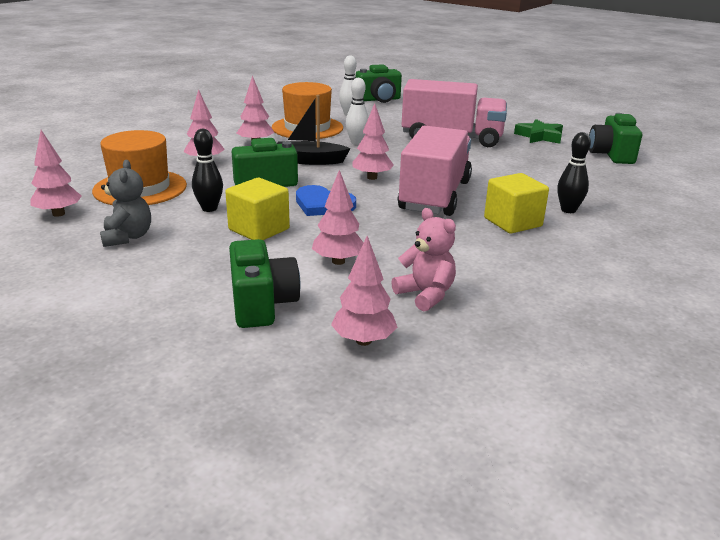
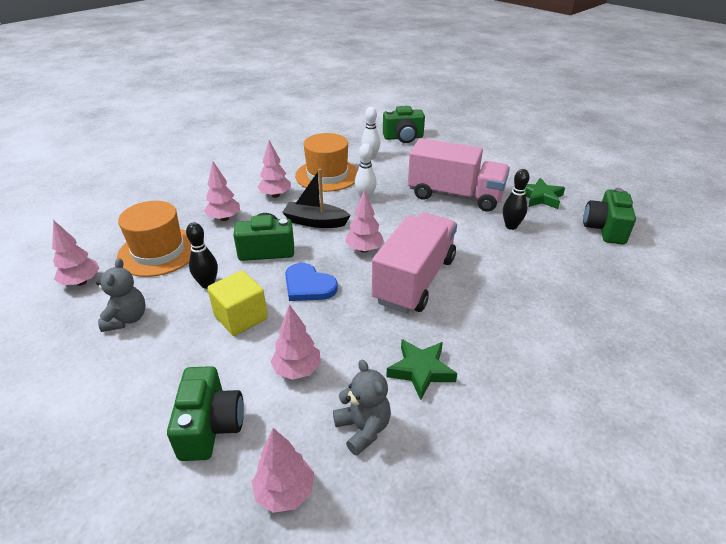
camera: 10 degrees right, 10 degrees up
(425, 295) = (363, 428): pink teddy bear -> grey teddy bear
(468, 254) = (421, 371): none -> green star
(512, 222) = (478, 325): yellow cube -> none
(568, 210) = (538, 311): black bowling pin -> black bowling pin (511, 226)

